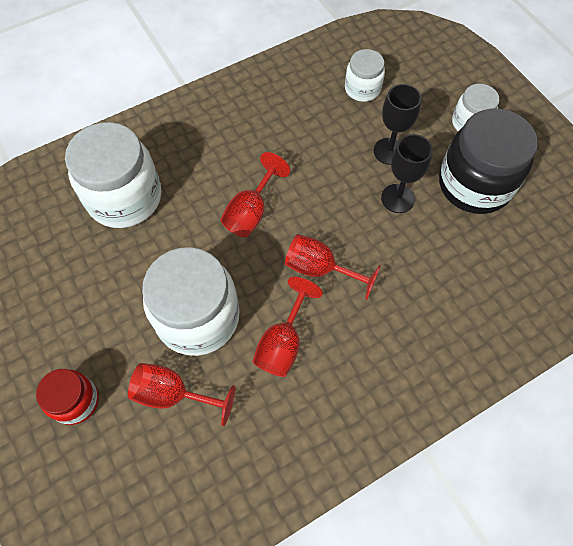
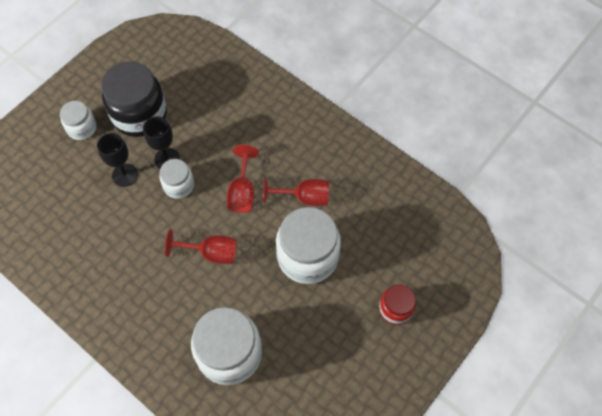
camera: 110 degrees left, 0 degrees up
(173, 394) = (365, 250): red goblet -> none
(362, 89) = (65, 210): white jar -> white jar (179, 185)

